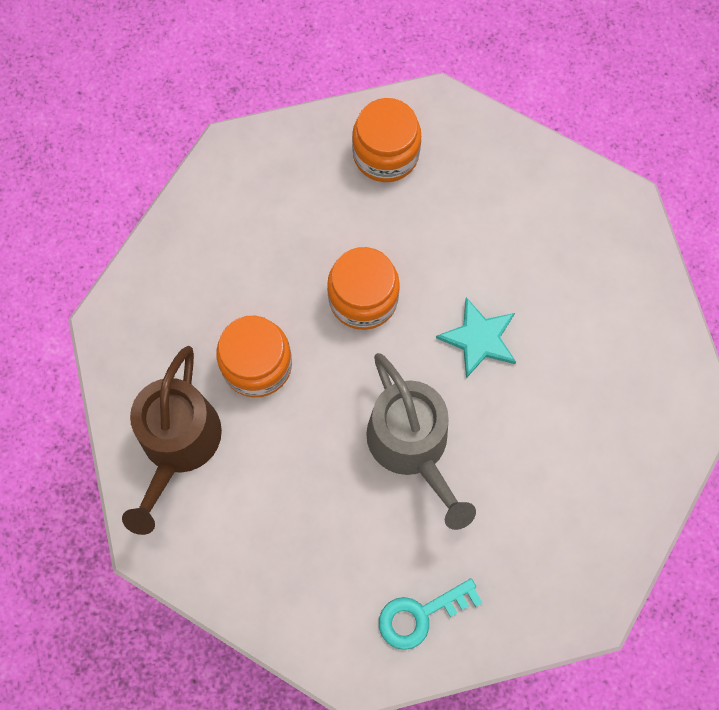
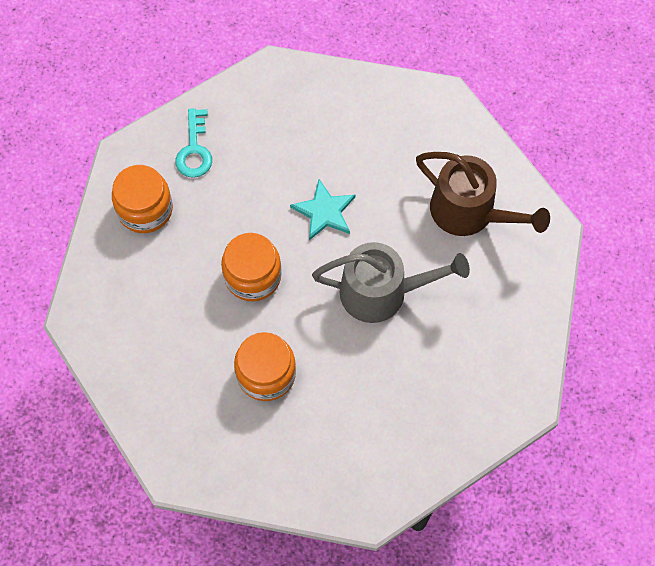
camera: 65 degrees left, 5 degrees down
(178, 444) = (300, 458): brown watering can -> brown watering can (469, 212)
(420, 615) = (506, 341): turquoise key -> turquoise key (194, 150)

